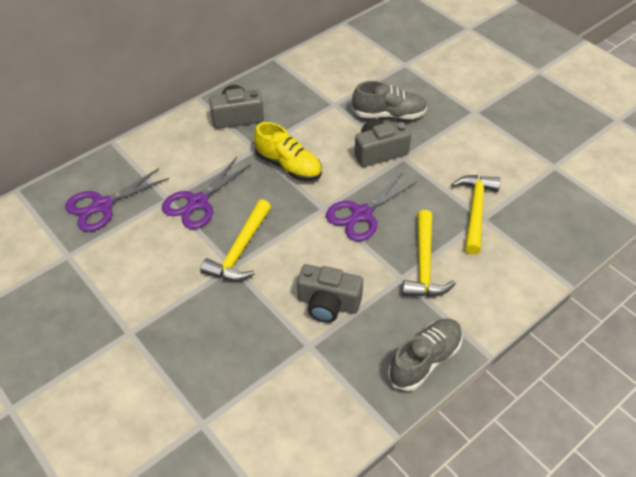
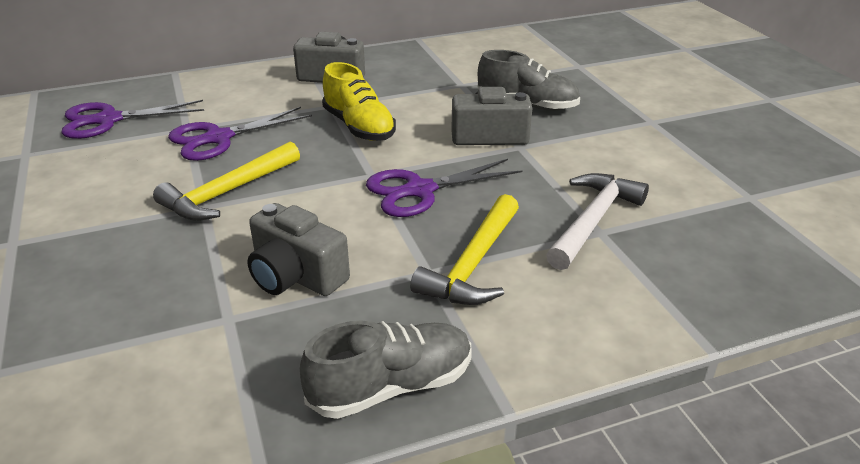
camera: 20 degrees right, 15 degrees down
(475, 211) = (593, 221): yellow hammer -> white hammer

